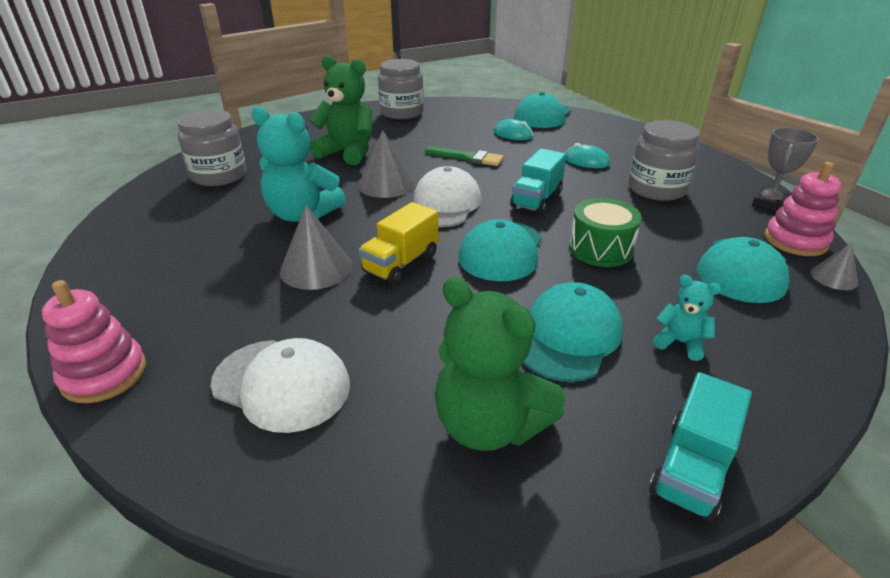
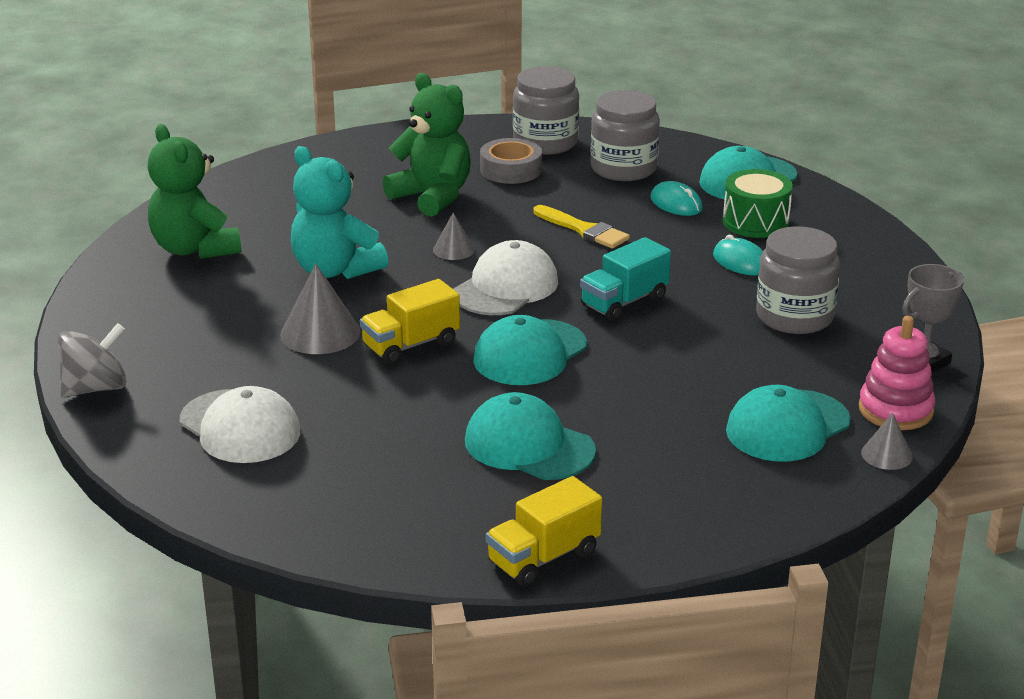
camera: 20 degrees right, 5 degrees down
(104, 374) = (96, 388): pink stacking toy -> grey spinning top
(219, 176) = (262, 203): grey jar -> grey jar (623, 168)
(386, 184) = (453, 249): grey cone -> grey cone, size x0.57
(391, 130) = (511, 170): none -> grey tape
(467, 158) = (583, 230): green brush -> yellow brush
(489, 425) = (398, 493): green teddy bear -> green teddy bear (195, 249)
(568, 336) = (529, 446): turquoise cap -> turquoise cap turned 105 degrees counterclockwise
(600, 249) = (645, 373): green drum -> green drum (755, 222)
(680, 342) = (635, 474): turquoise teddy bear -> none
(691, 468) = (543, 557): turquoise truck -> yellow truck

